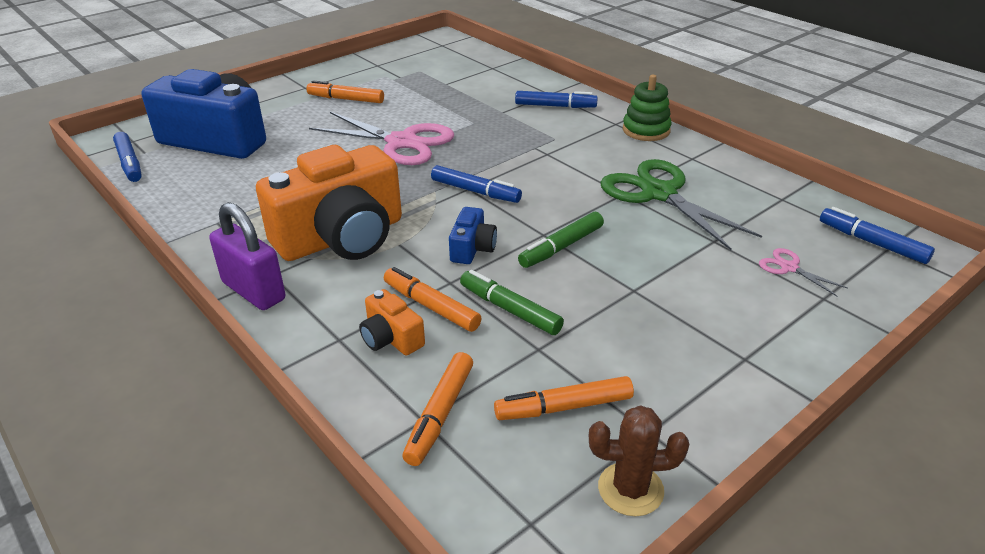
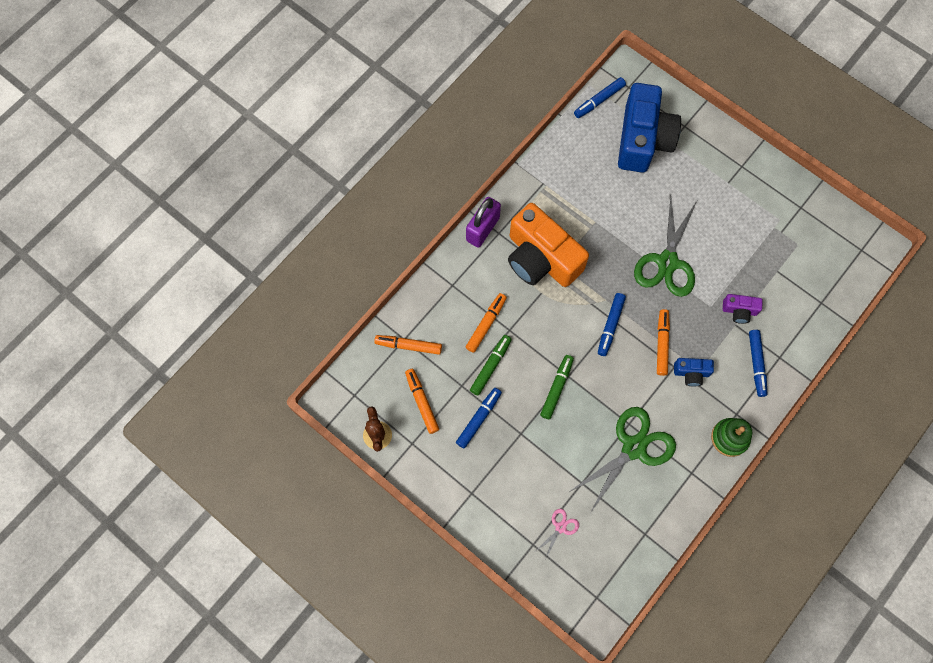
camera: 80 degrees right, 35 degrees up
(346, 99) = (728, 203): orange marker -> orange marker (661, 344)
(391, 338) = (457, 310): orange camera -> none
(402, 142) = (667, 262): pink scissors -> green scissors
(472, 248) = (544, 336): blue camera -> blue camera (691, 373)
(486, 108) = (739, 311): none -> purple camera
(562, 247) = (556, 388): green marker -> green marker turned 75 degrees clockwise
(872, 243) = (599, 587): blue marker -> blue marker (478, 419)

